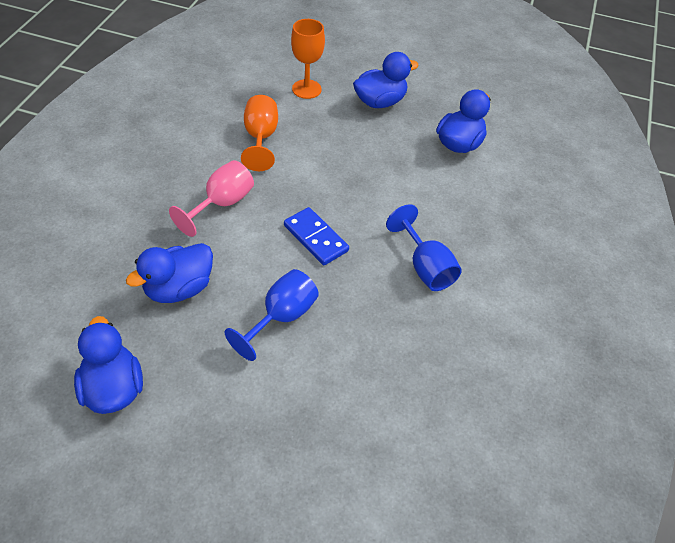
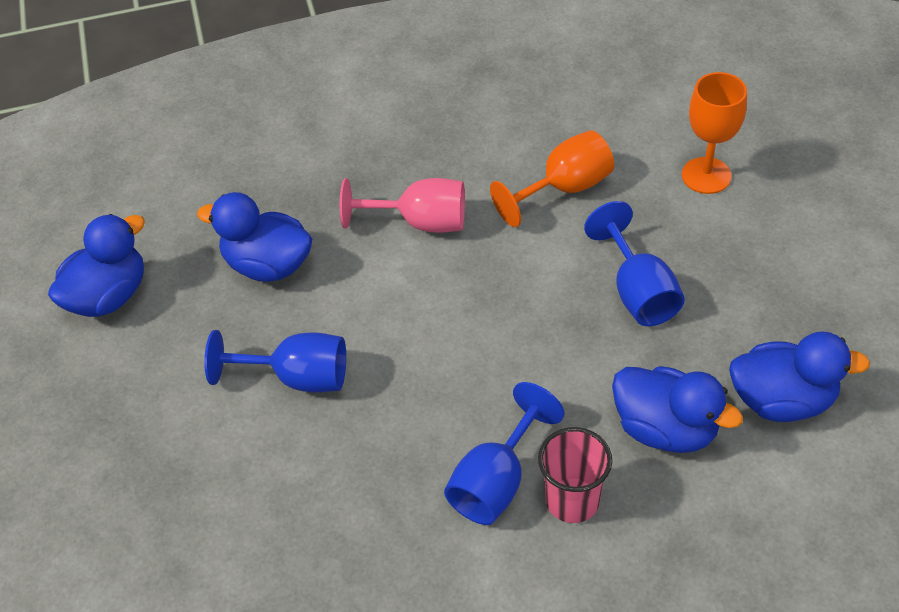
camera: 65 degrees right, 0 degrees up
(316, 238) = (445, 340): blue domino -> none
(355, 151) = (638, 292): none -> blue goblet
(380, 102) = (770, 263): blue duck -> blue duck (665, 429)
(459, 244) = (572, 500): none -> pink cup

